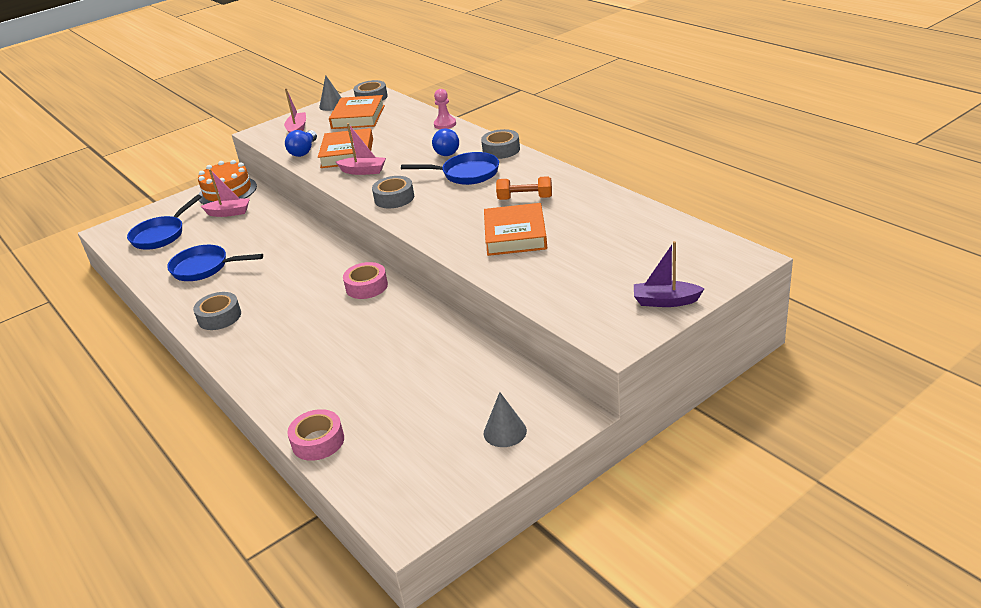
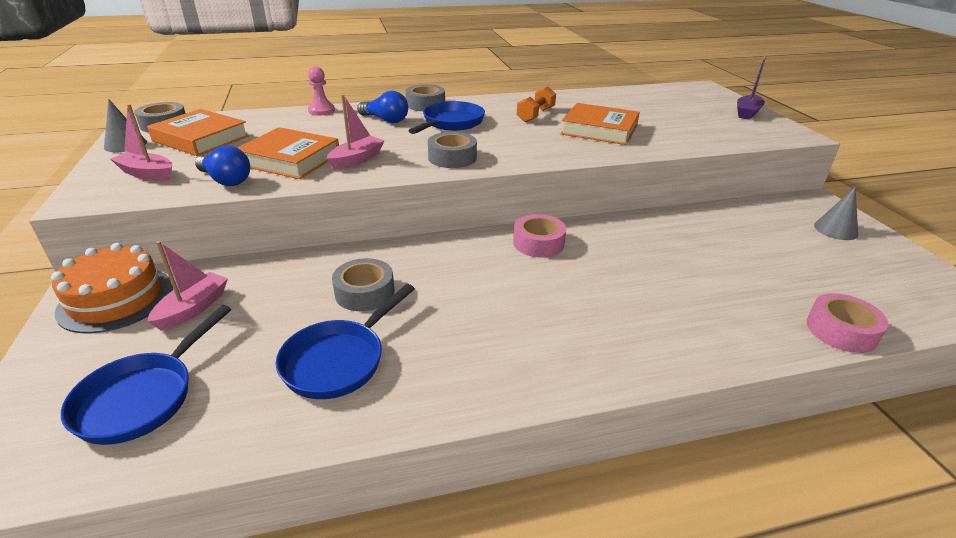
camera: 70 degrees left, 0 degrees up
(161, 235) = (143, 397): blue pan -> blue pan turned 60 degrees clockwise
(219, 317) = (507, 366): grey tape -> grey tape (364, 292)

